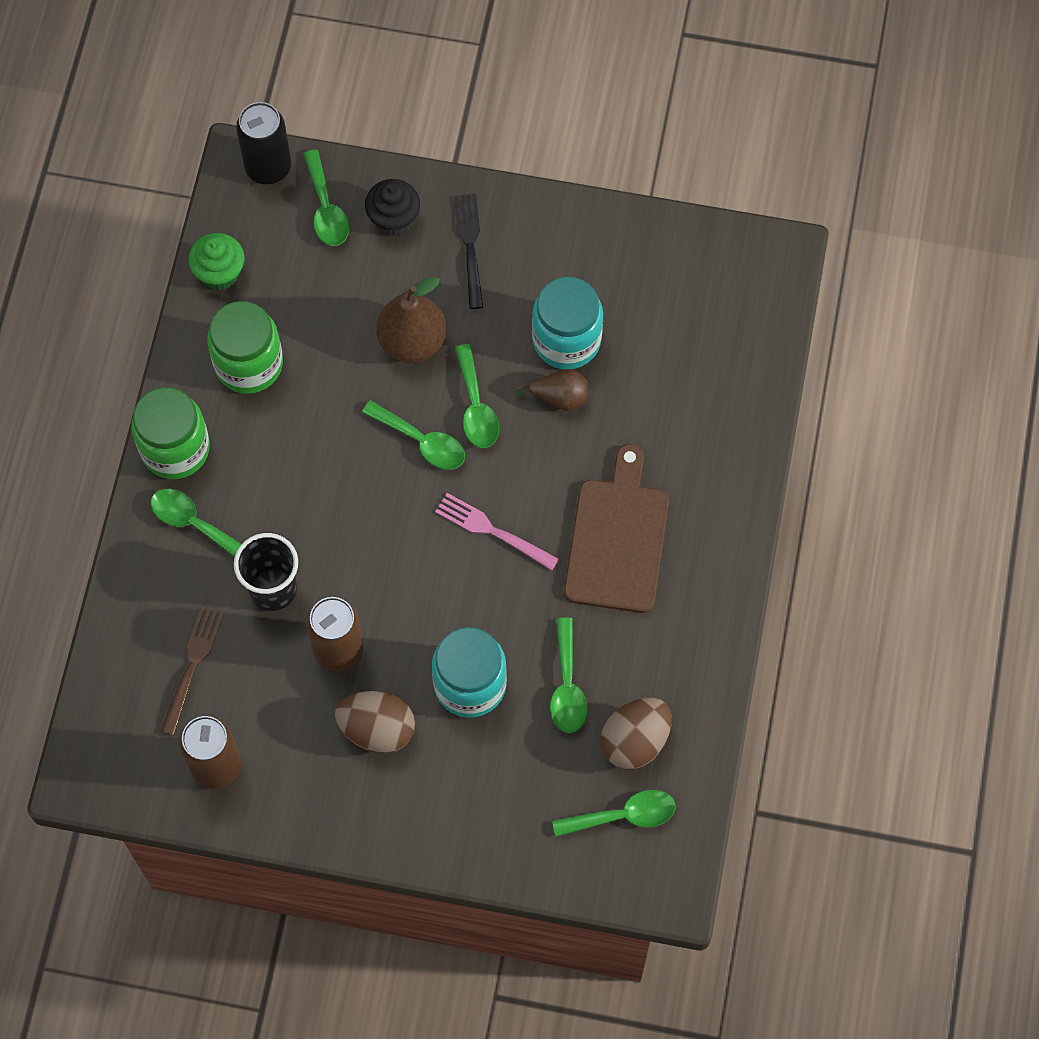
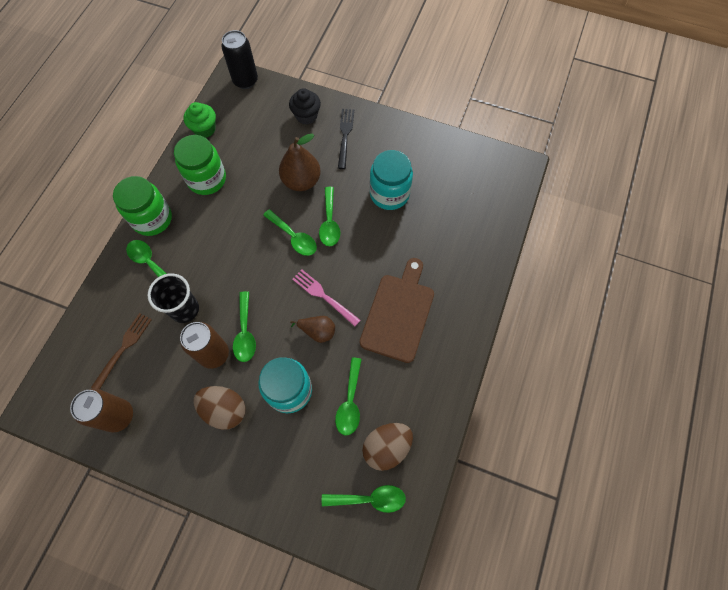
camera: 10 degrees right, 0 degrees up
(326, 208) = (271, 105): green spoon -> green spoon (245, 332)
(559, 397) = (379, 225): brown pear -> brown pear (317, 331)

